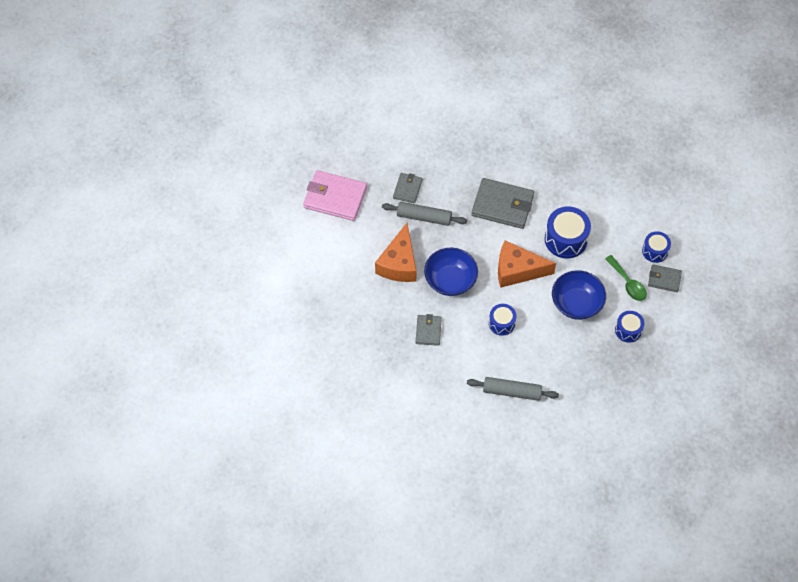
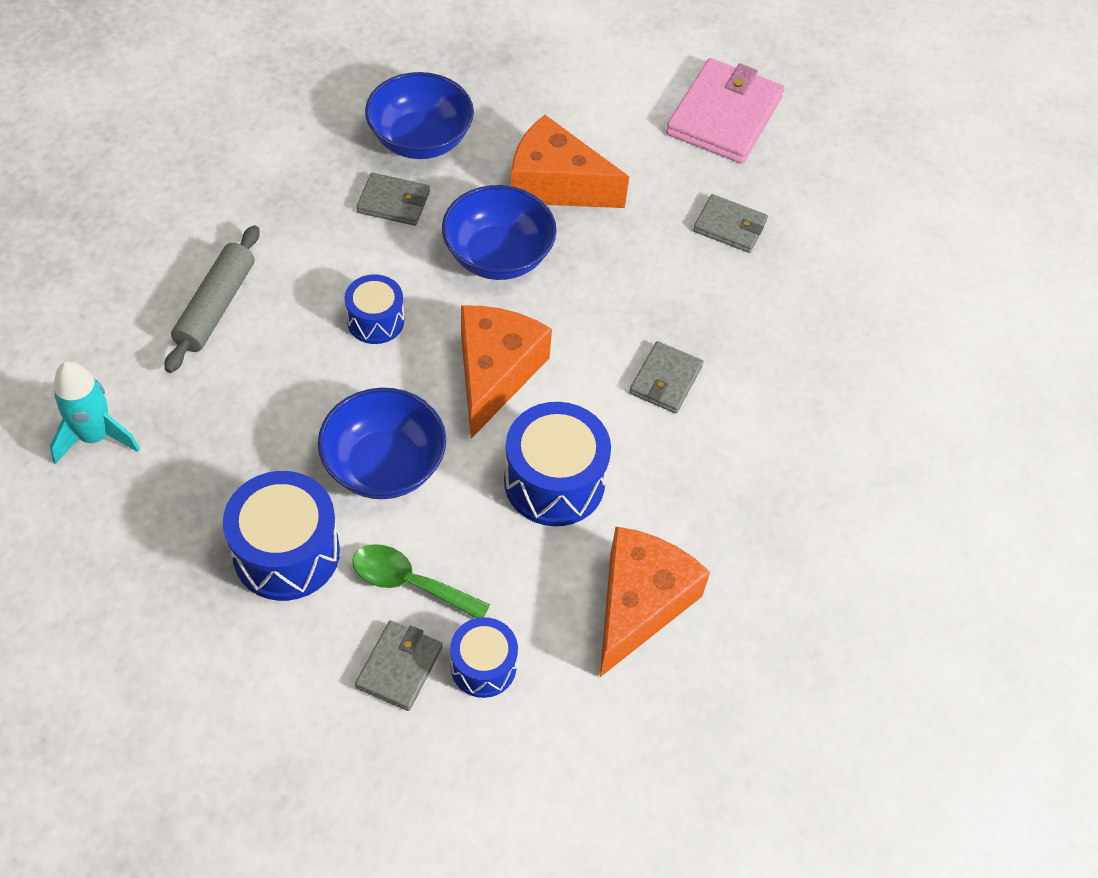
camera: 95 degrees right, 5 degrees down
(384, 327) = (420, 140): none -> blue bowl
(424, 217) = (656, 240): grey rolling pin -> none
(502, 205) = (665, 380): grey wallet -> grey wallet, size x0.54
(595, 420) = (95, 436): none -> turquoise rocket
(612, 202) = (639, 604): none -> orange cheese
(628, 283) = (409, 583): green spoon -> green spoon turned 45 degrees clockwise
(628, 330) = (286, 553): blue drum -> blue drum, size x1.66

